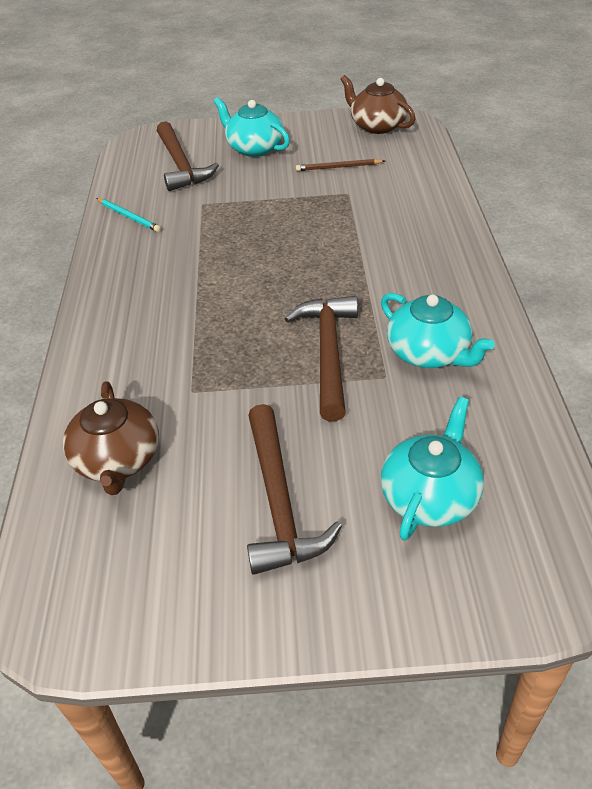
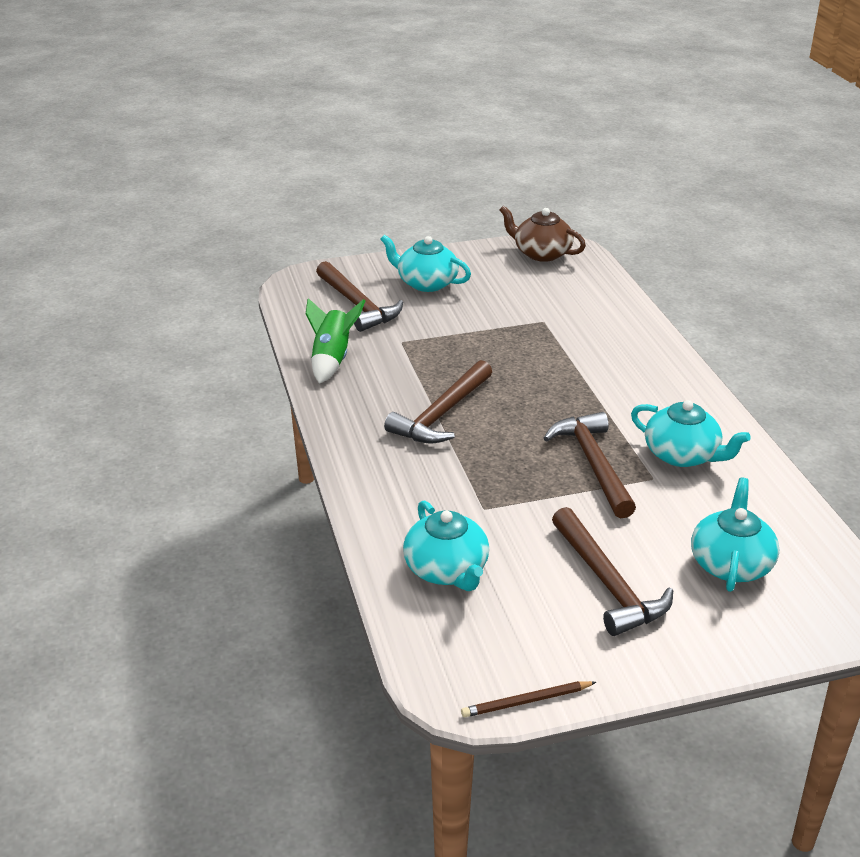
camera: 15 degrees left, 10 degrees down
(117, 460) = (447, 570): brown teapot -> turquoise teapot
(129, 217) = (332, 359): turquoise pencil -> green rocket
(201, 282) = (441, 414): none -> brown hammer
(338, 167) = (522, 297): brown pencil -> brown pencil (526, 701)

